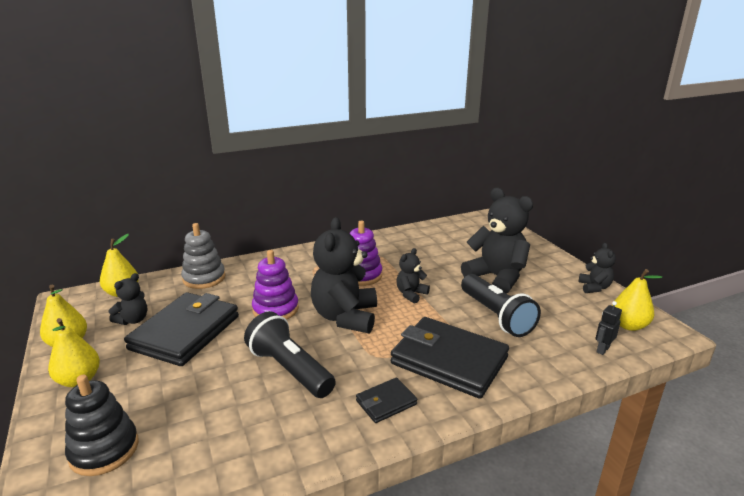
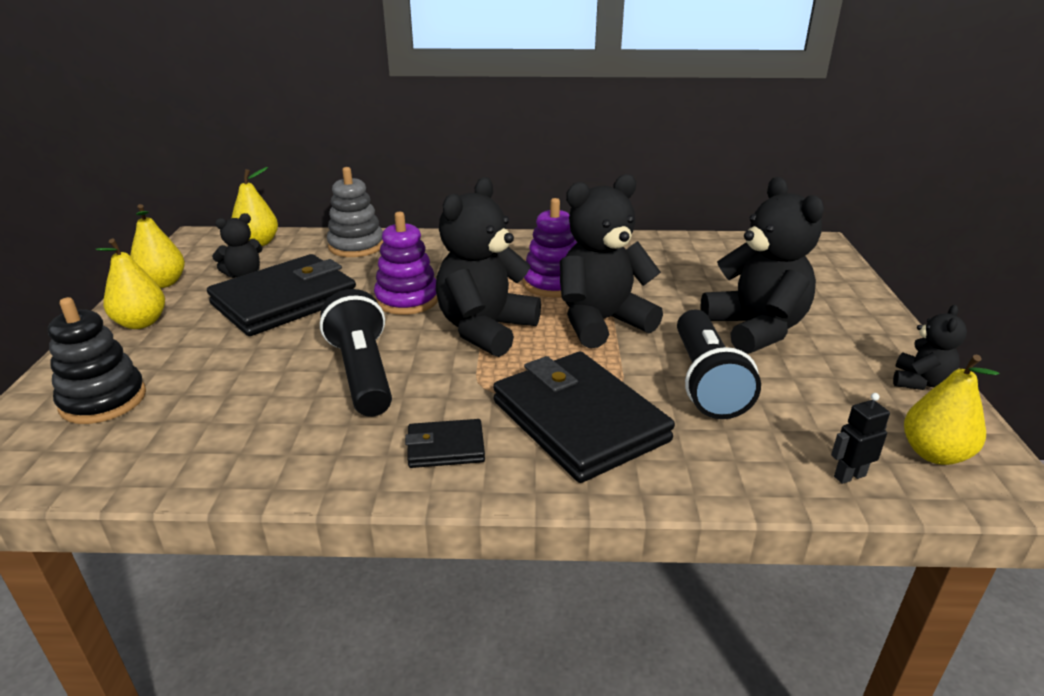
camera: 25 degrees right, 5 degrees up
(411, 294) = (601, 322): black teddy bear -> black teddy bear, size x1.99

